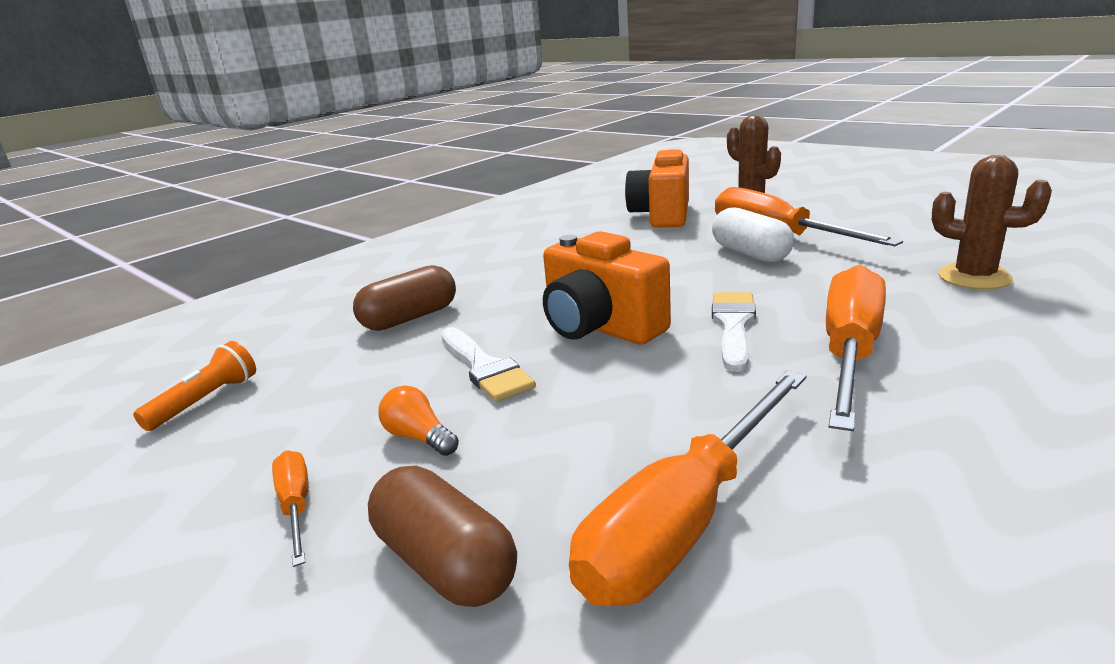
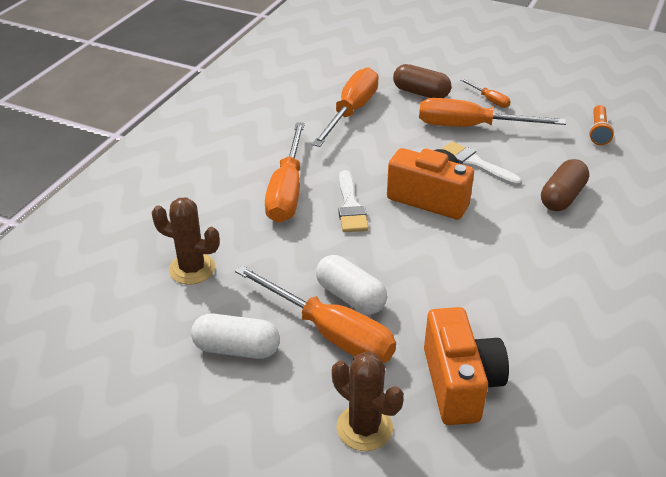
camera: 160 degrees right, 15 degrees up
(419, 437) = (471, 127): orange light bulb -> orange screwdriver
(878, 230) = (236, 348): none -> white capsule

